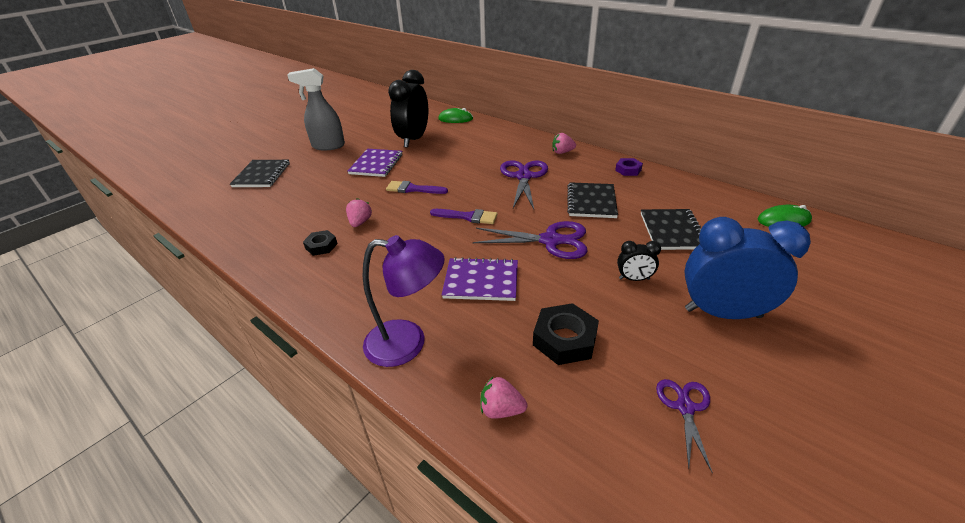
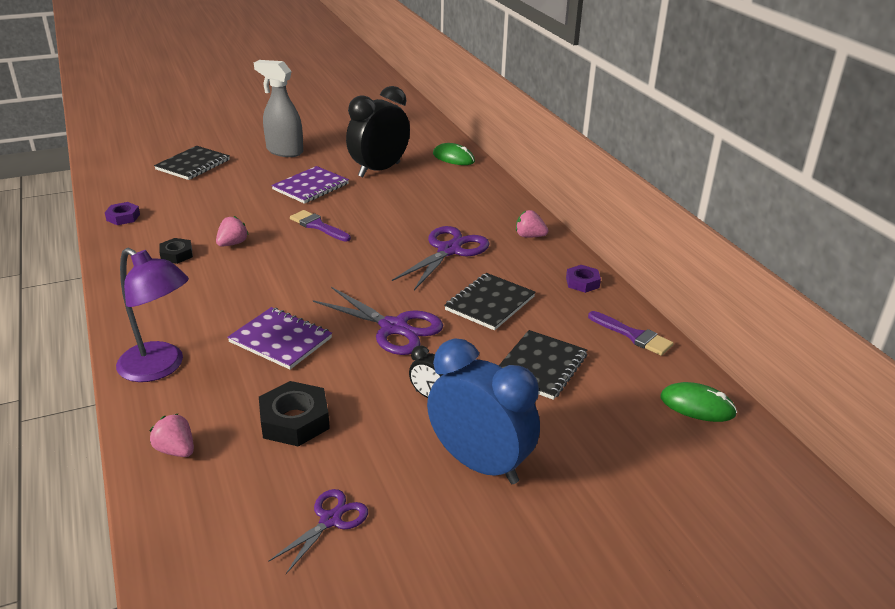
camera: 25 degrees right, 5 degrees down
(240, 232) = (123, 217): none -> purple nut
(468, 217) = (339, 274): purple brush -> purple brush (633, 335)

